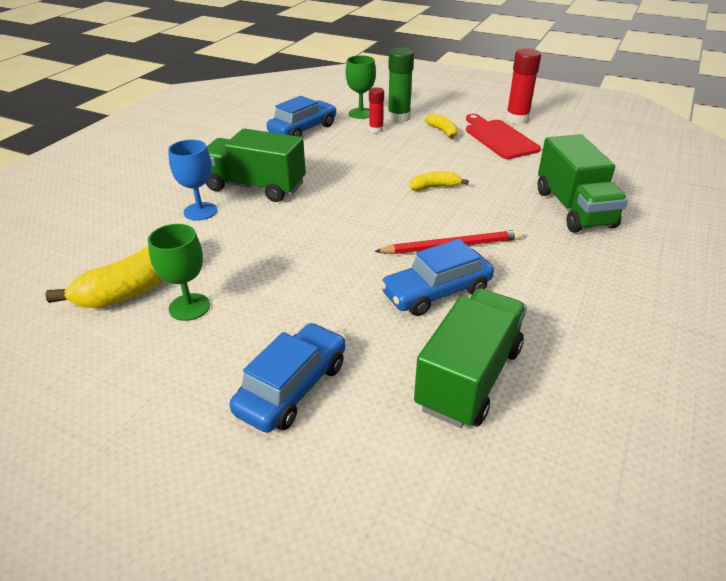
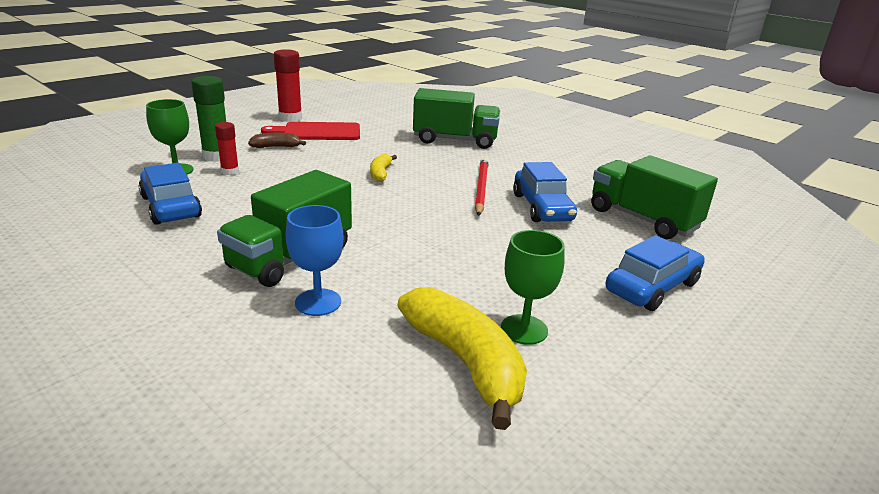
camera: 75 degrees left, 10 degrees down
(292, 387) = (652, 287): blue car -> blue car turned 90 degrees clockwise
(443, 131) = (276, 147): yellow banana -> brown banana

